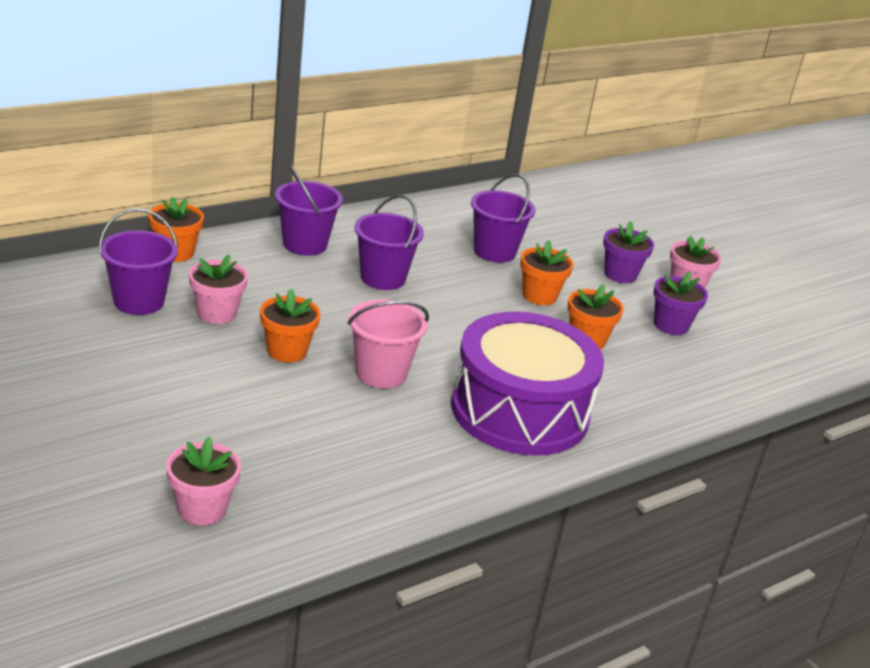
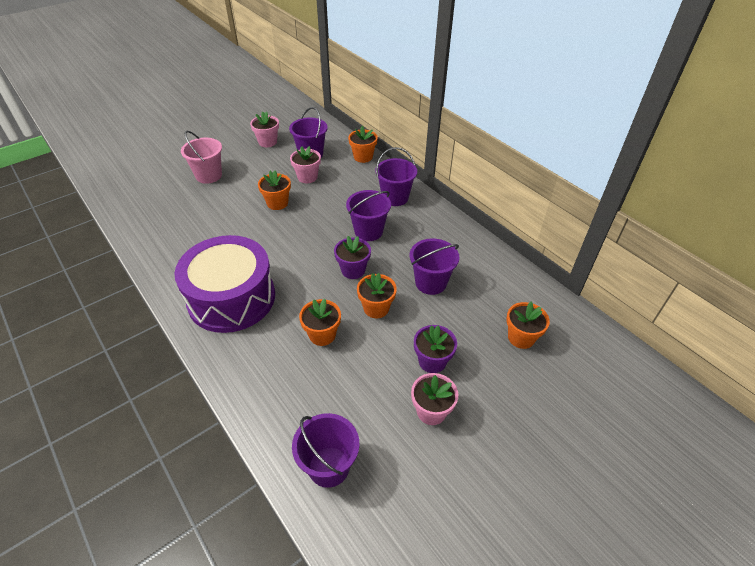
camera: 90 degrees right, 15 degrees up
(202, 509) = (150, 194): pink flower pot -> pink flower pot (267, 142)
(381, 373) = (262, 238): pink bucket -> pink bucket (209, 175)
(581, 218) = (521, 337): none -> orange flower pot
(671, 325) = (361, 393): purple flower pot -> purple flower pot (353, 270)
(766, 357) = (329, 466): none -> purple bucket

